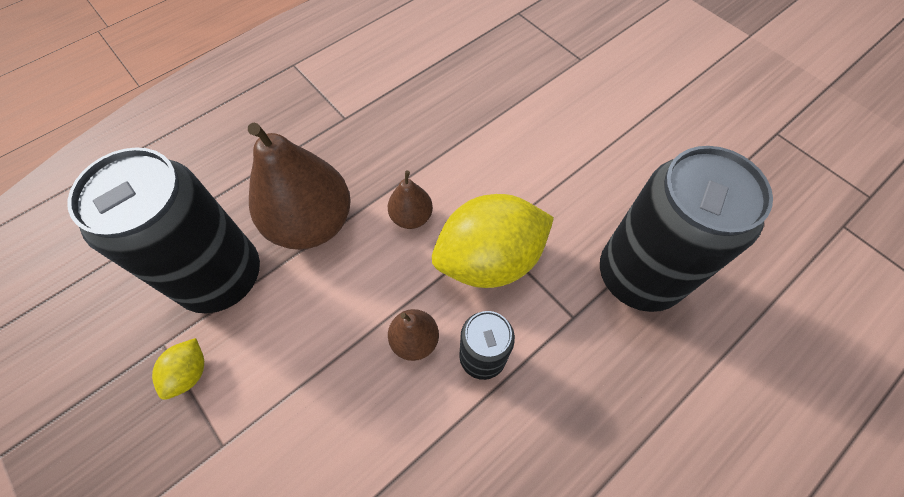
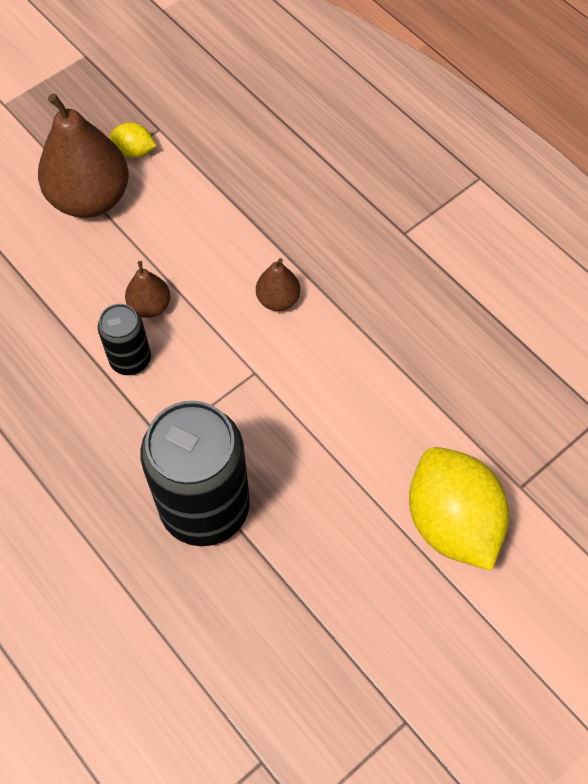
camera: 90 degrees right, 0 degrees up
(222, 277) = (218, 157): black can -> none
(312, 223) = (271, 217): brown pear -> brown pear (90, 198)
(489, 260) = (228, 368): yellow lemon -> yellow lemon (451, 522)

